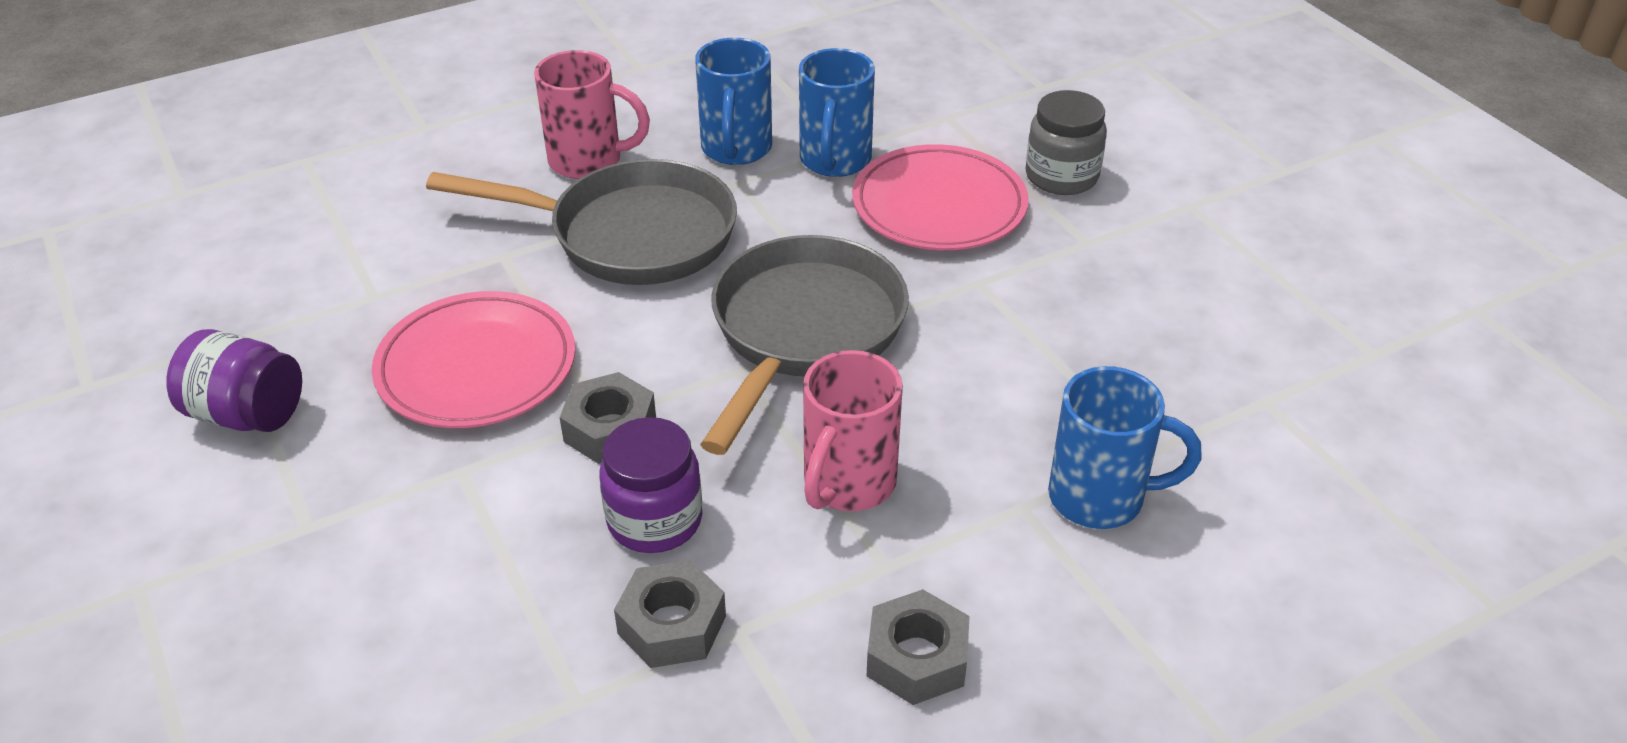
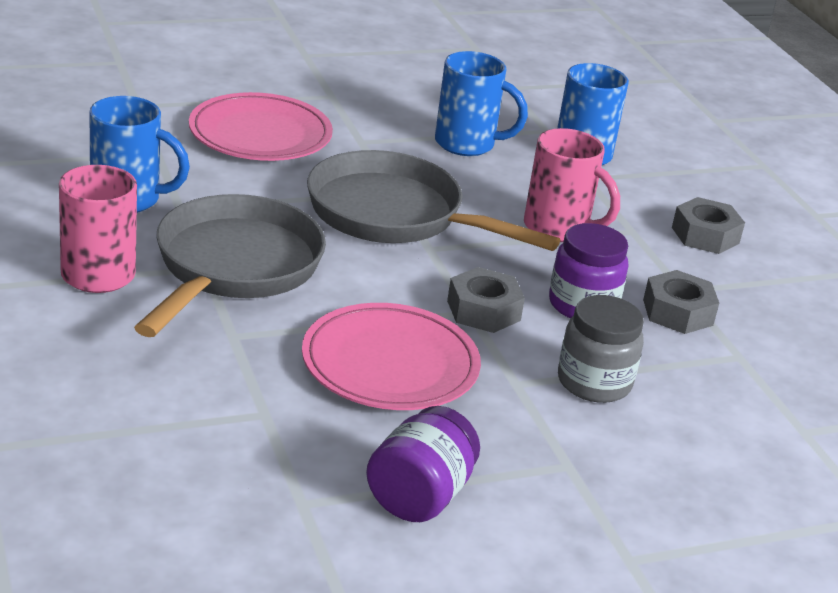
camera: 85 degrees left, 10 degrees down
(834, 161) = (174, 161): blue mug -> blue mug (467, 144)
(1061, 176) = (248, 85): grey jar -> grey jar (594, 382)

